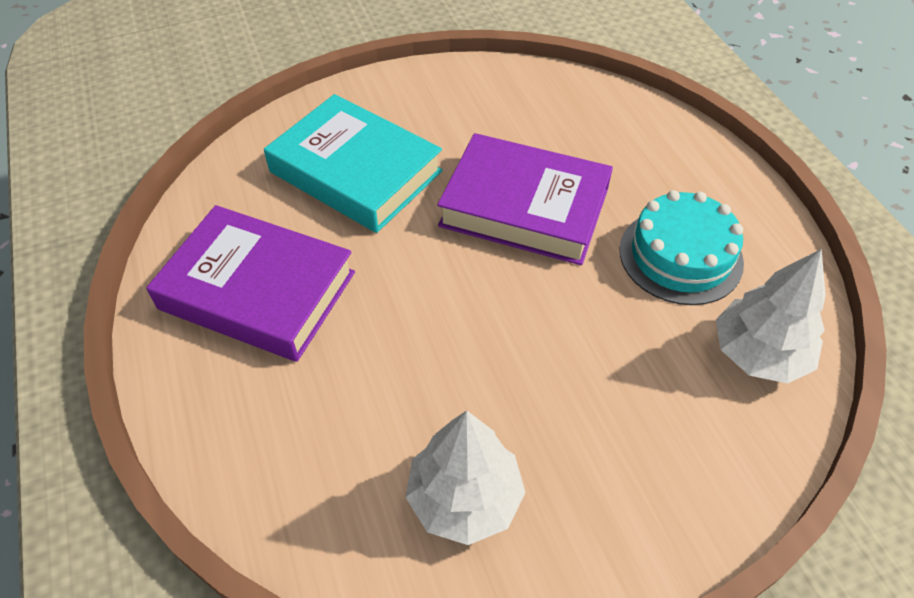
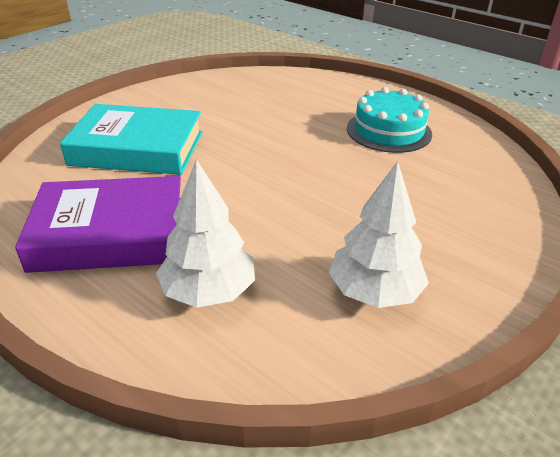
camera: 30 degrees left, 15 degrees down
(524, 207) = (274, 135): purple book -> none
(758, 353) = (473, 159): white tree -> white tree (208, 291)

